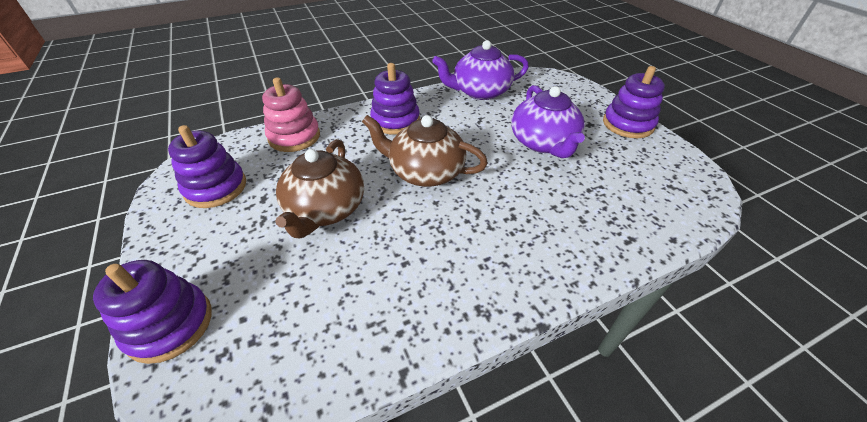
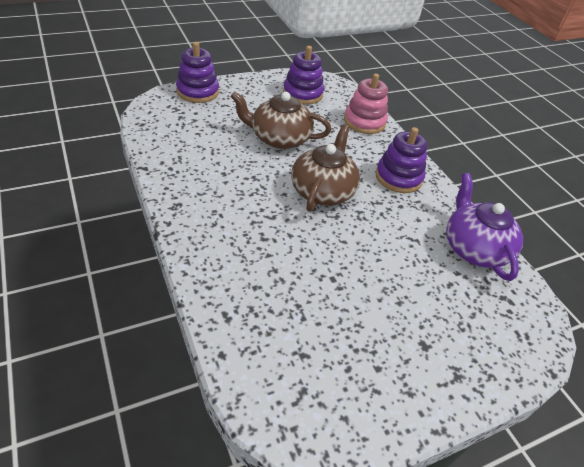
camera: 85 degrees right, 0 degrees up
(543, 143) = (376, 285): purple teapot -> none
(628, 124) = (433, 392): purple stacking toy -> none

